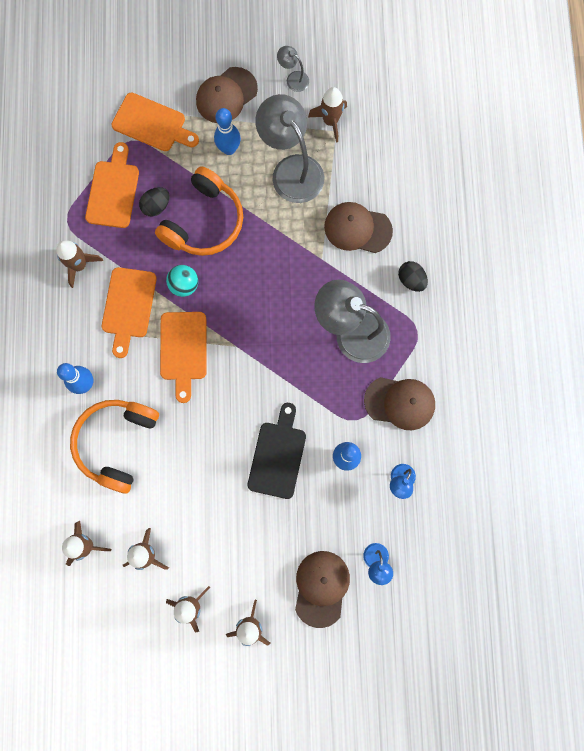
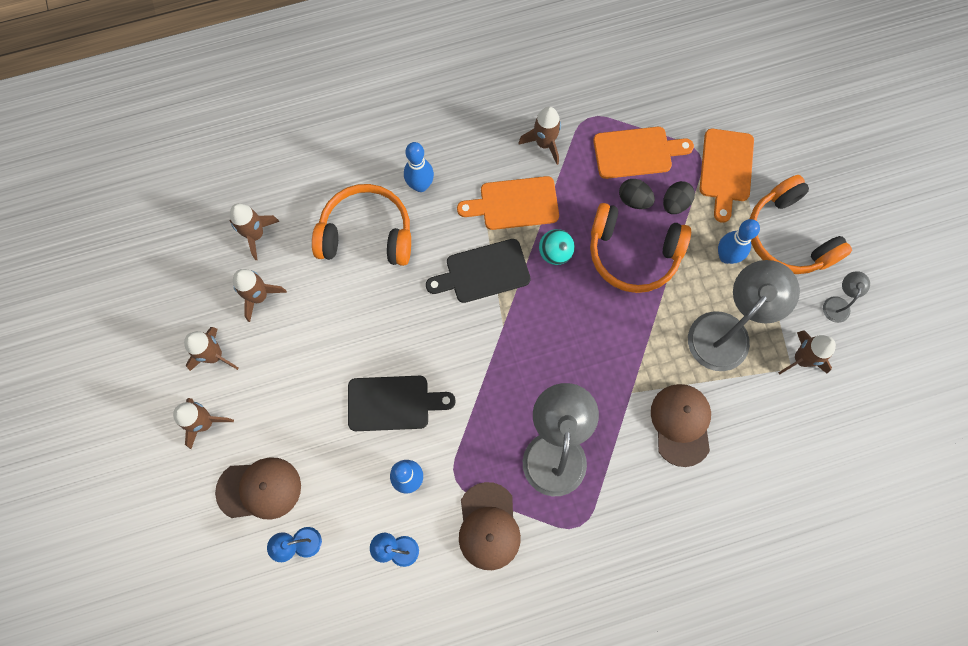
camera: 75 degrees right, 5 degrees down
(183, 350) = (483, 272): orange cutting board -> black cutting board
(226, 95) = (788, 236): brown cap -> orange headphones
(411, 280) = (639, 503): black egg -> black egg (675, 203)

